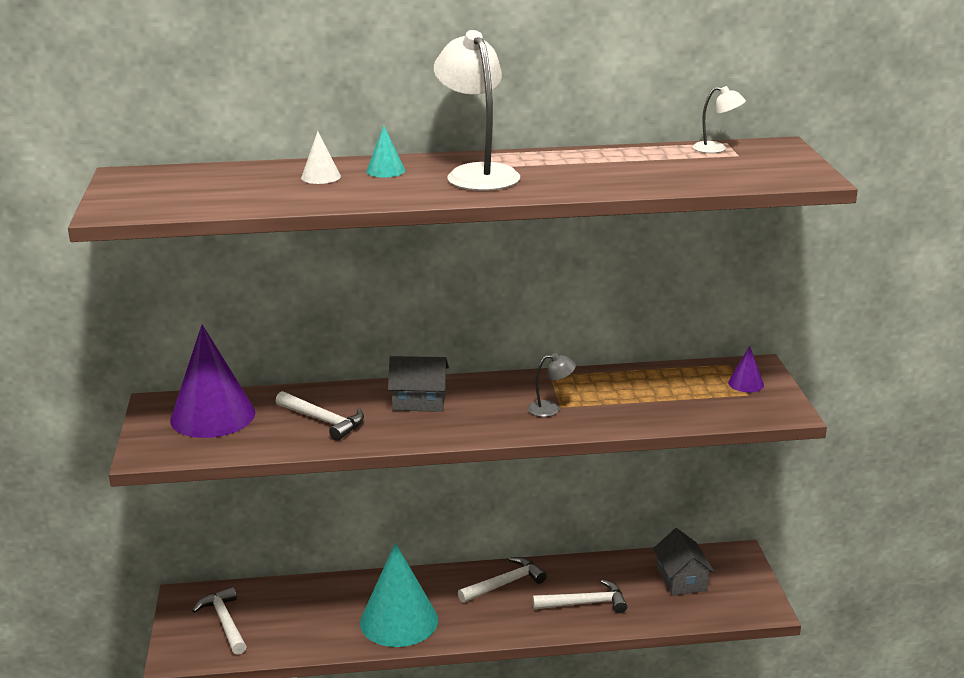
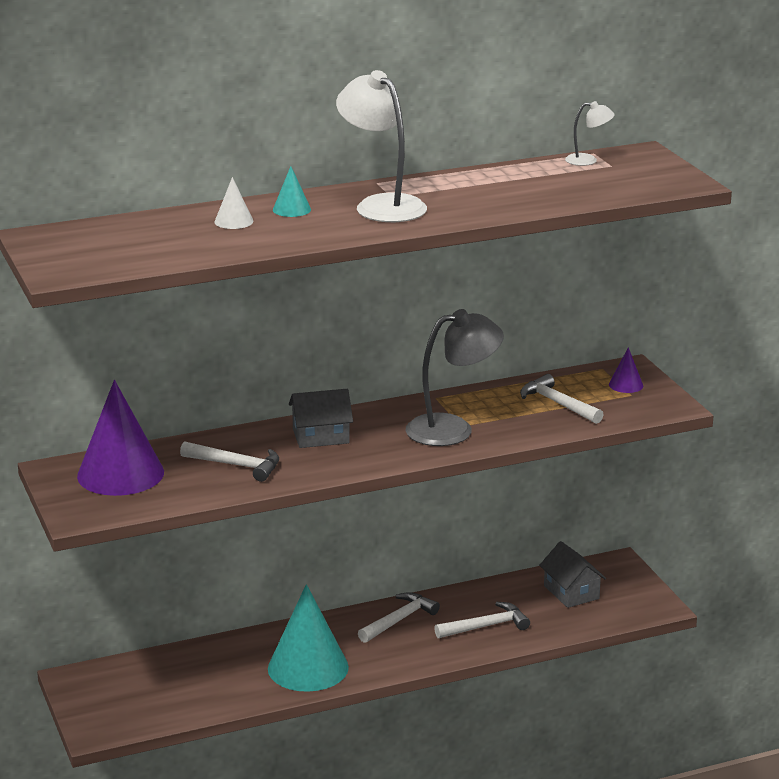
camera: 15 degrees left, 0 degrees up
(224, 622) = (128, 694): white hammer -> white hammer (557, 404)
(550, 409) = (452, 429): grey lamp -> grey lamp, size x2.09

